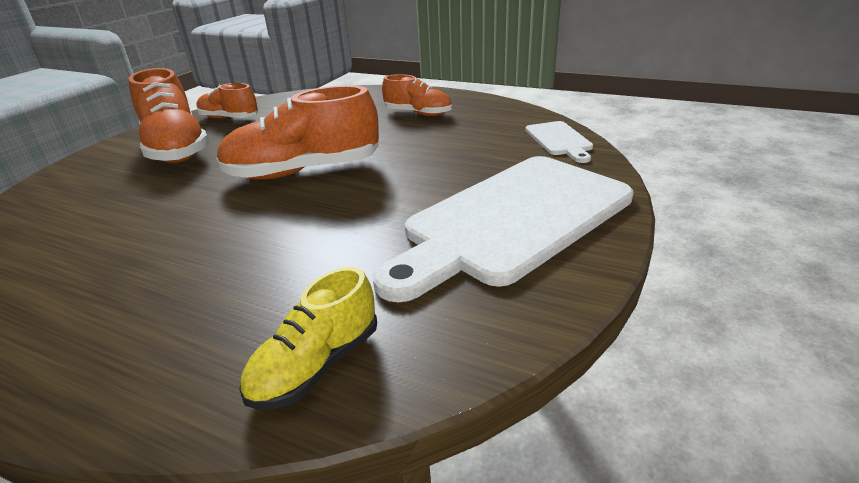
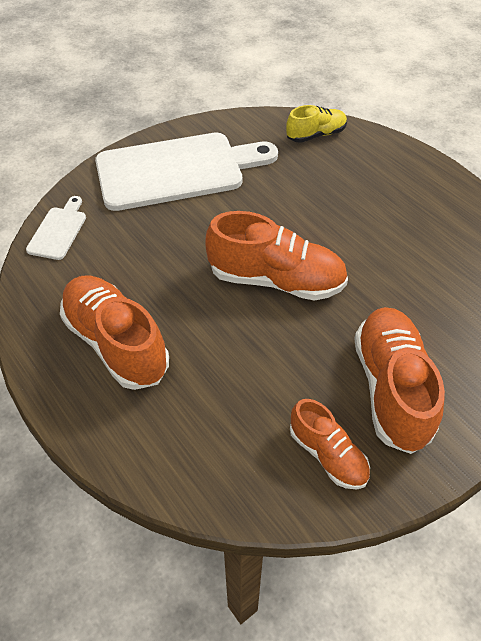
camera: 155 degrees left, 20 degrees up
(418, 113) = (116, 343): orange shoe -> orange shoe, size x1.72

